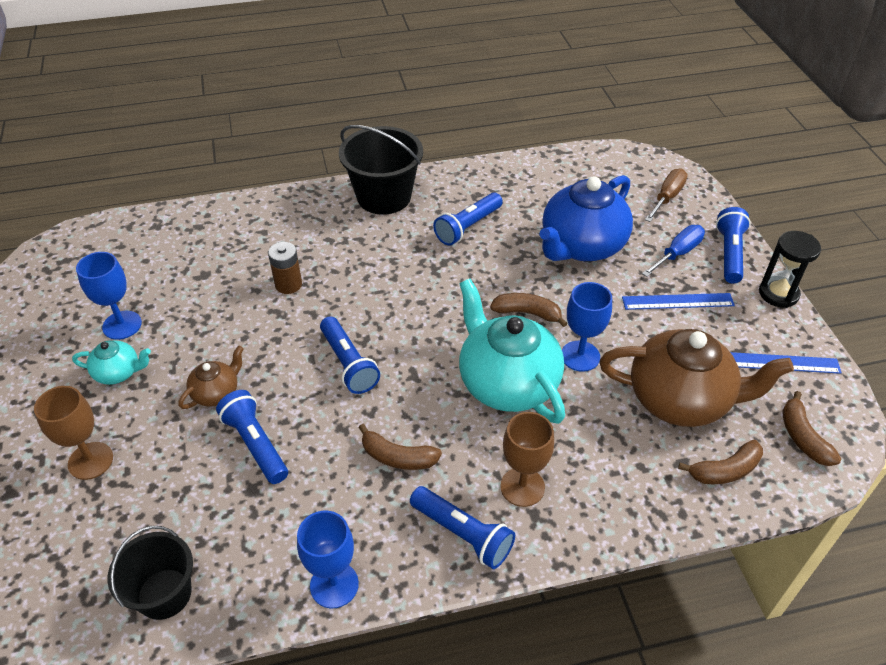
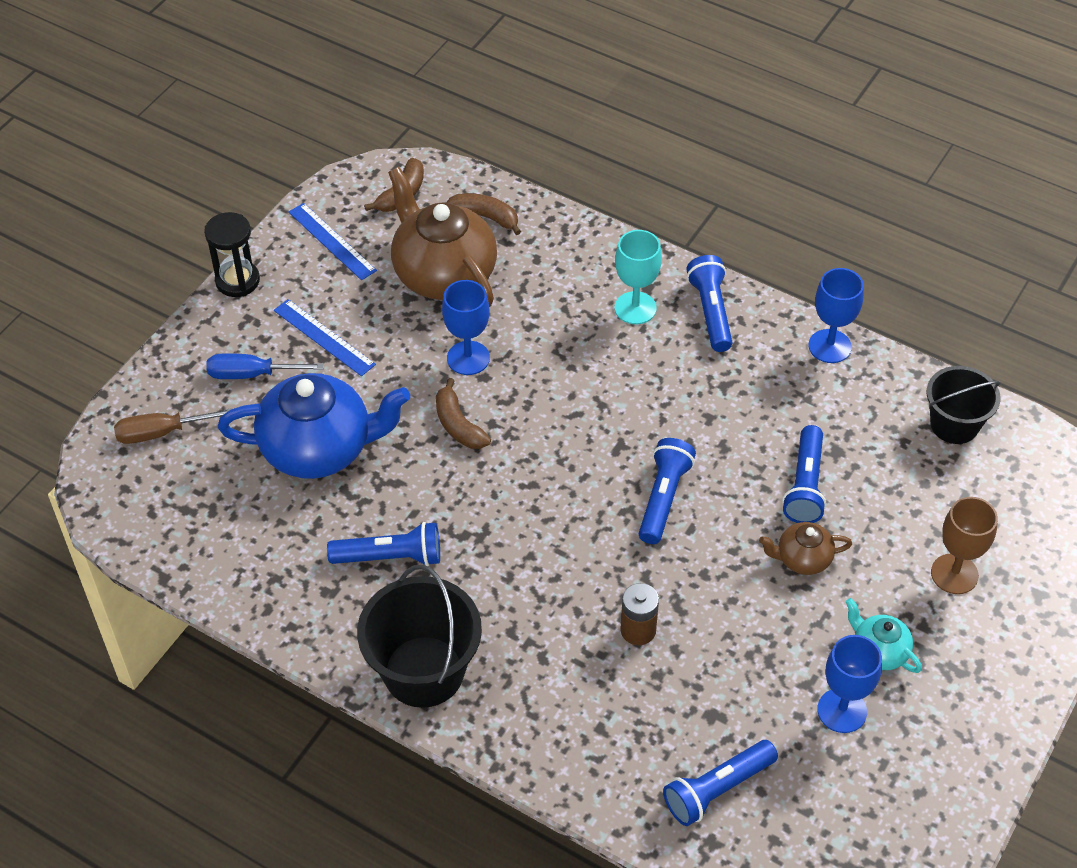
camera: 135 degrees left, 5 degrees up
(397, 457) = (702, 393): brown banana -> none
(507, 383) = (553, 382): turquoise teapot -> none
(522, 487) = (635, 308): brown goblet -> turquoise goblet
(729, 254) = (211, 339): blue flashlight -> blue flashlight (717, 789)

